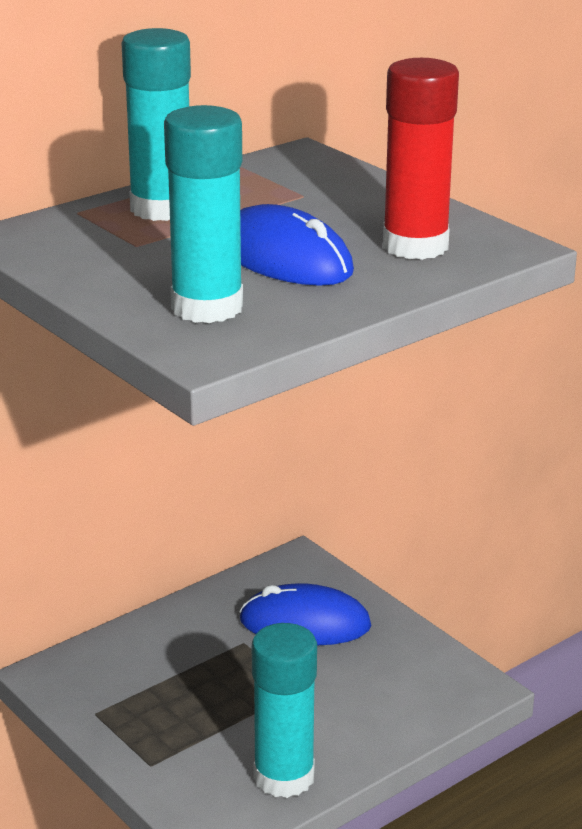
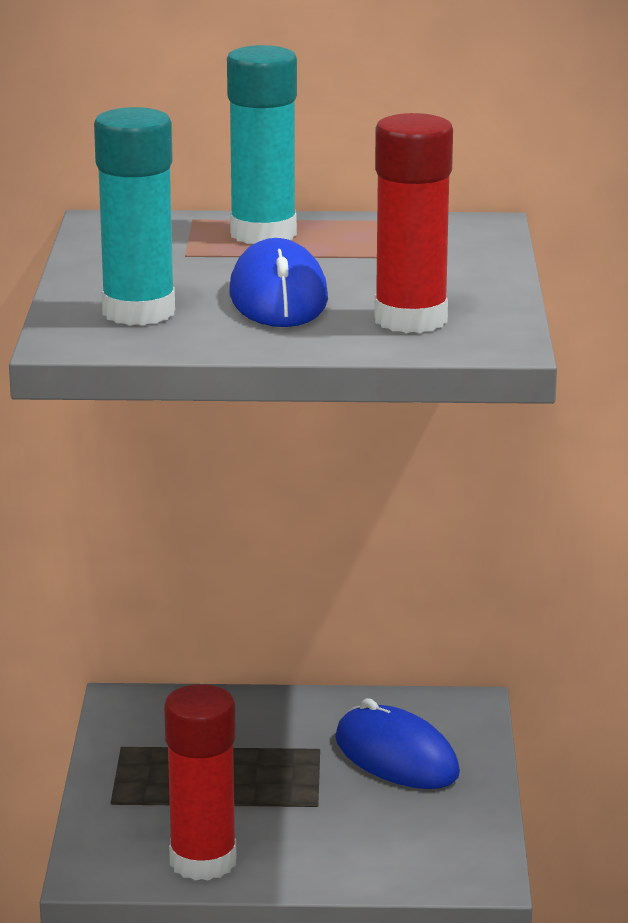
camera: 40 degrees right, 5 degrees down
(284, 777) = (203, 861): turquoise glue stick -> red glue stick

